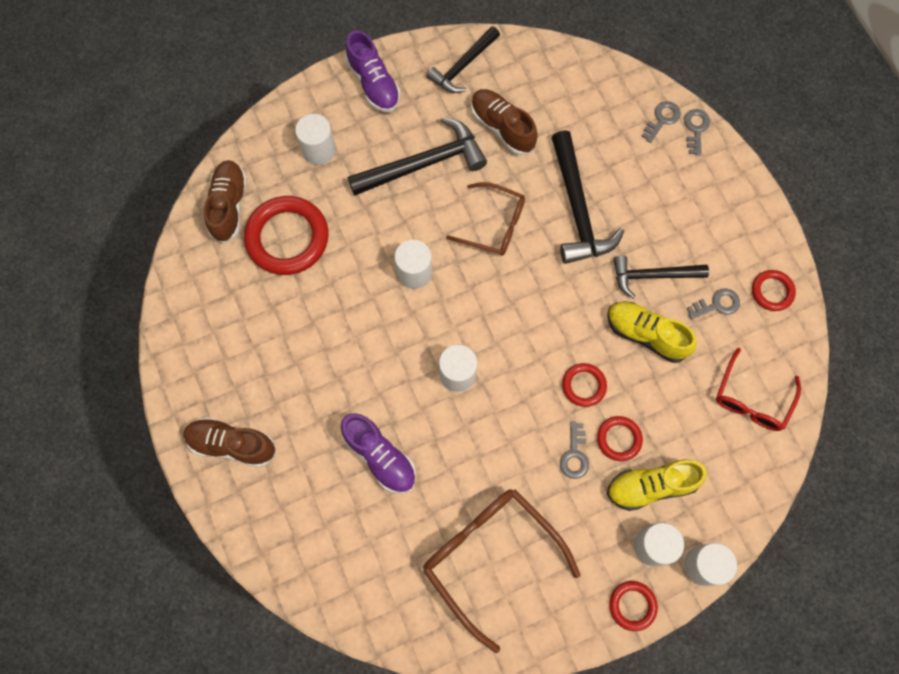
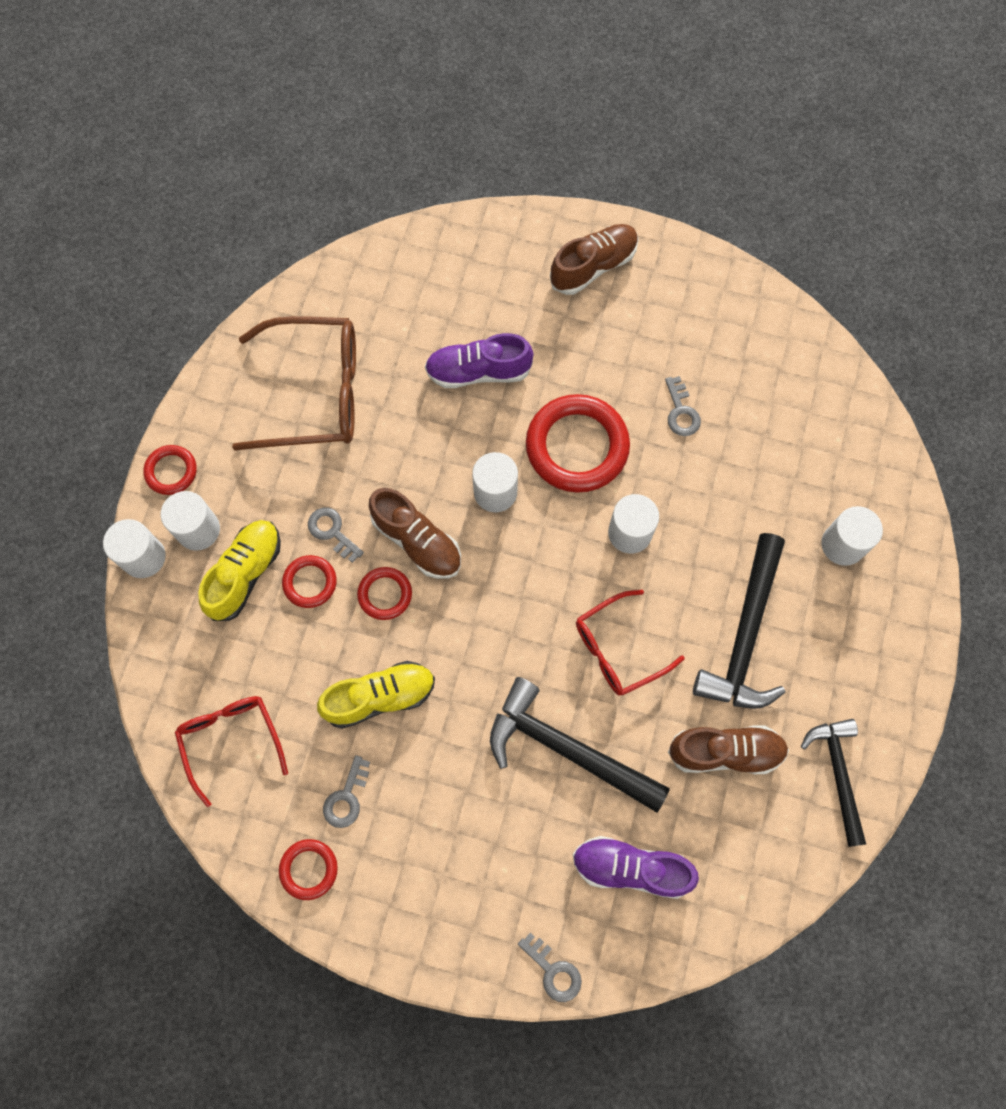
camera: 130 degrees right, 0 degrees up
(229, 206) = (841, 418): brown shoe -> brown shoe (417, 541)
(287, 238) = (762, 446): red ring -> red ring (577, 446)
(373, 83) = (886, 660): purple shoe -> purple shoe (631, 868)
(494, 225) = (618, 649): brown glasses -> red glasses
(653, 276) = (431, 760): black hammer -> none
(662, 119) = (596, 942): grey key -> grey key (681, 412)

